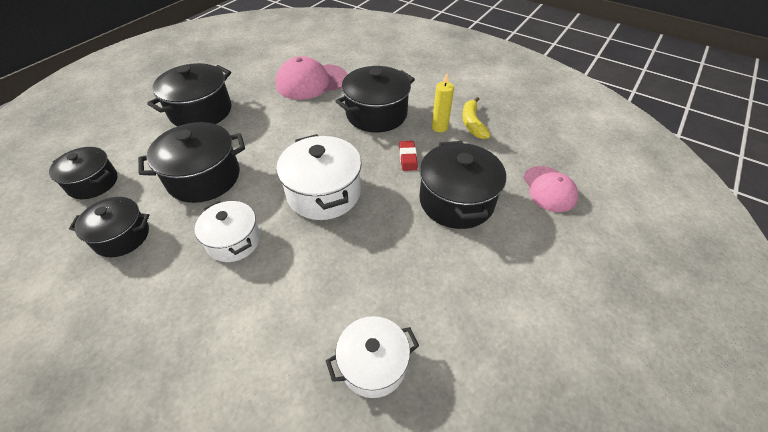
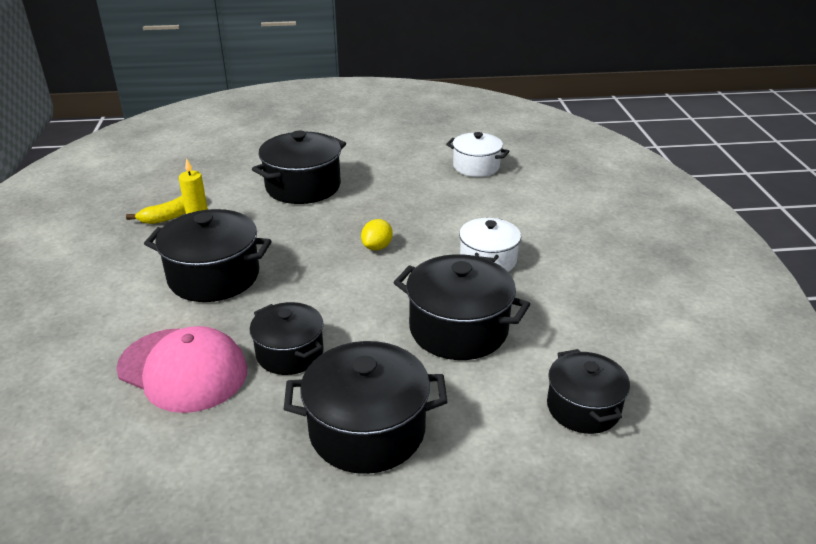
camera: 130 degrees left, 15 degrees down
(122, 236) = (581, 322): black pot -> black pot (290, 353)
(324, 193) = (377, 247): white pot -> yellow lemon
(408, 158) = (273, 227): red eraser -> none
(549, 189) = (240, 158): pink cap -> none

